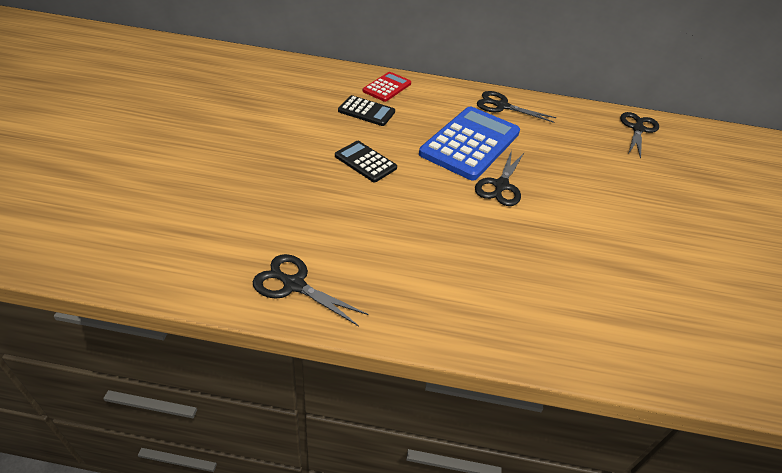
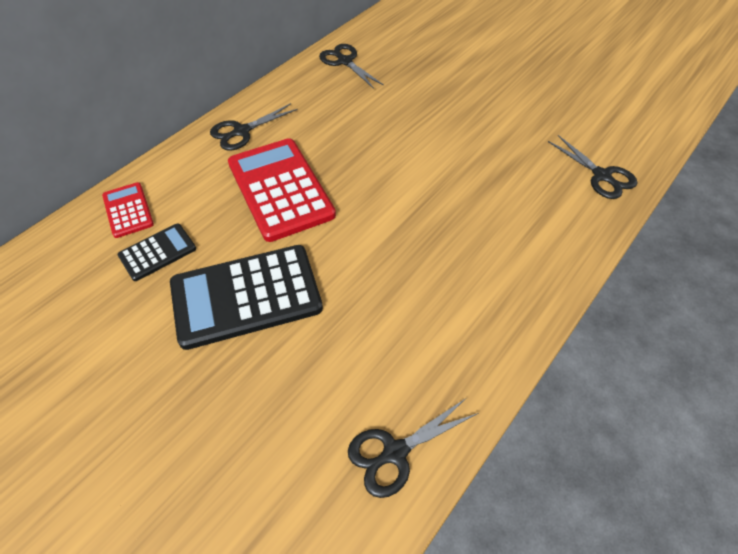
camera: 55 degrees left, 10 degrees up
(365, 162) = (246, 296): black calculator -> black calculator, size x1.96
(470, 143) = (280, 189): blue calculator -> red calculator
(501, 186) = (356, 200): black scissors -> black scissors (602, 176)

